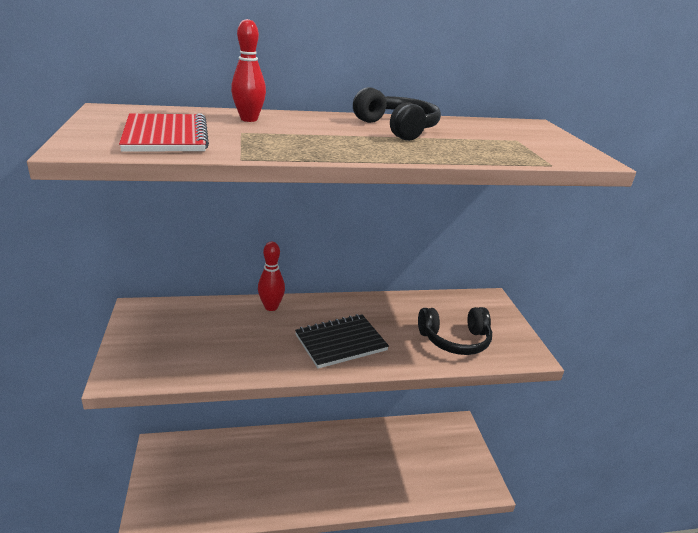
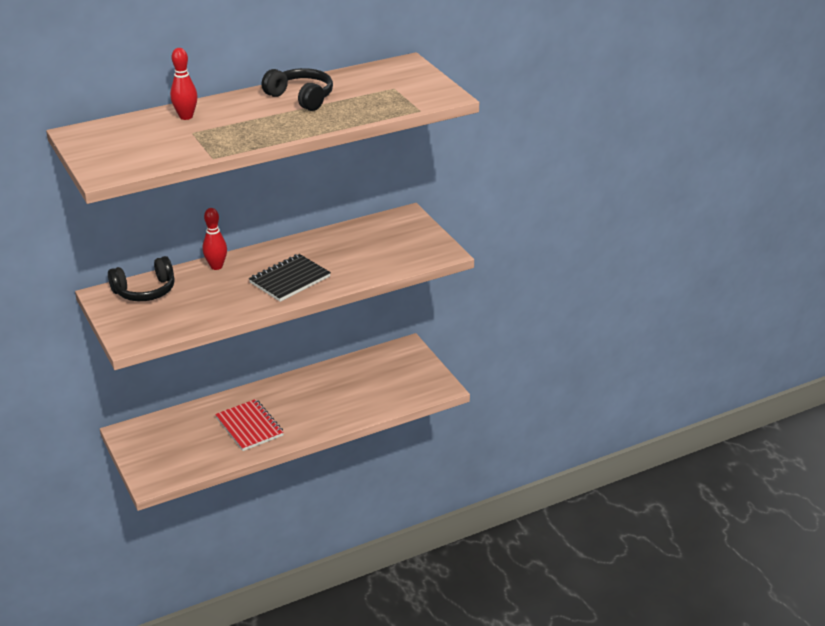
camera: 15 degrees left, 5 degrees up
(166, 136) = (146, 150): red notebook -> red notebook (249, 427)
(455, 340) = (383, 256): black headphones -> black headphones (145, 291)

